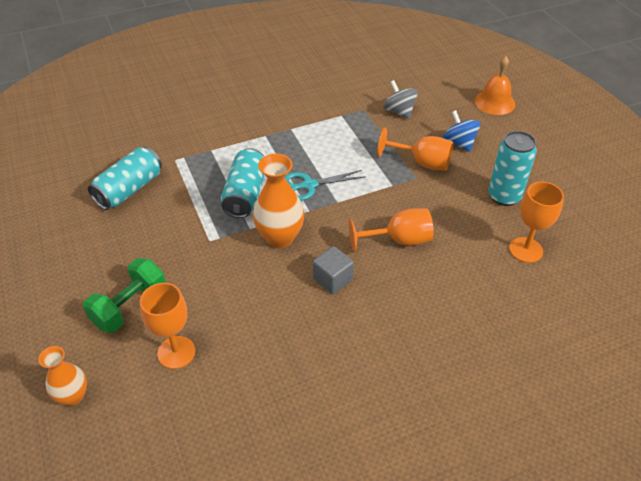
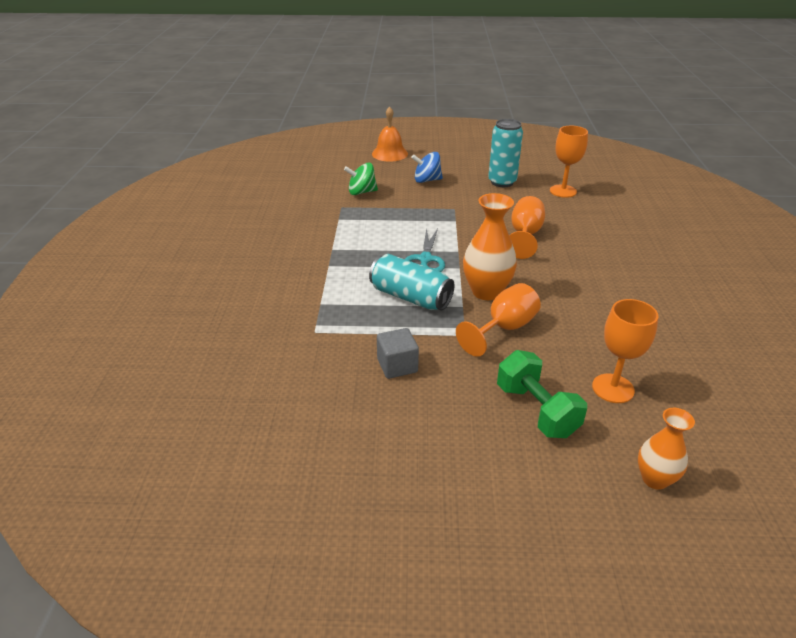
camera: 65 degrees left, 10 degrees down
(129, 189) = (340, 376): turquoise can -> none
(332, 279) = (554, 277): grey cube -> grey cube (397, 365)
(399, 111) = (361, 192): grey spinning top -> green spinning top
(422, 163) = (438, 201): orange goblet -> orange goblet (504, 329)

